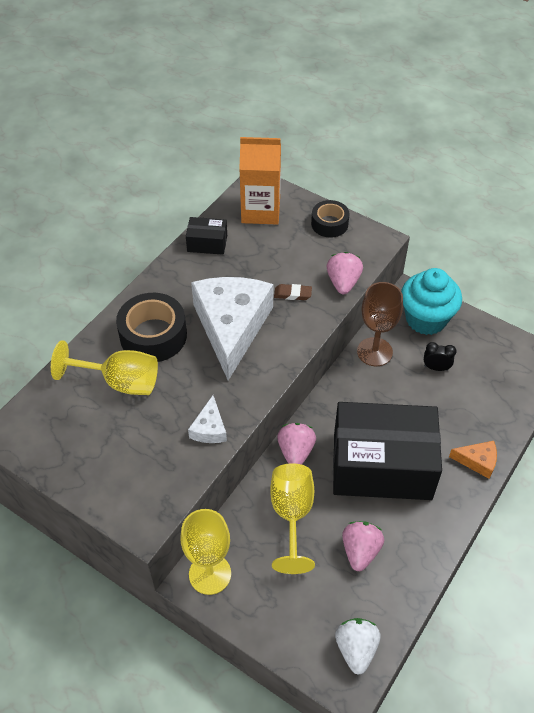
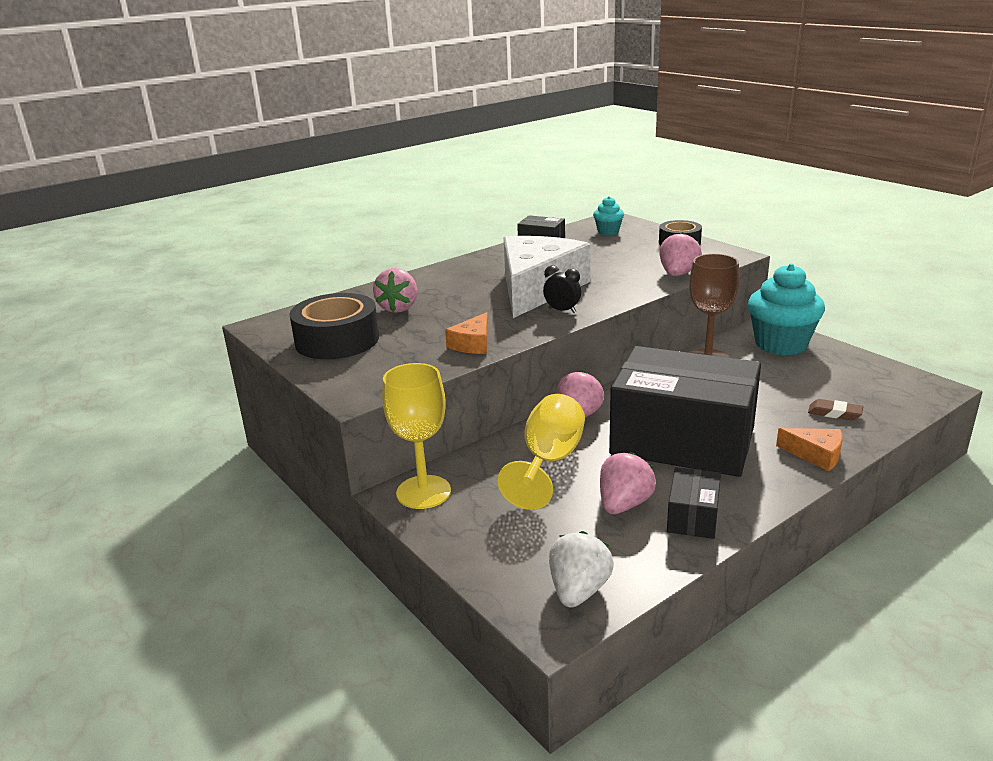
camera: 20 degrees right, 25 degrees down
(120, 382) = (398, 308): yellow goblet -> pink strawberry
(153, 335) = (451, 286): black tape -> black tape (337, 340)
(209, 428) = (473, 344): white cheese -> orange cheese
(260, 211) = (608, 231): orange carton -> turquoise cupcake
(292, 294) = (616, 276): brown eraser -> brown eraser (834, 413)
(410, 552) = (693, 517): none -> black box
(436, 368) = (782, 378): black clock -> black clock (562, 310)

